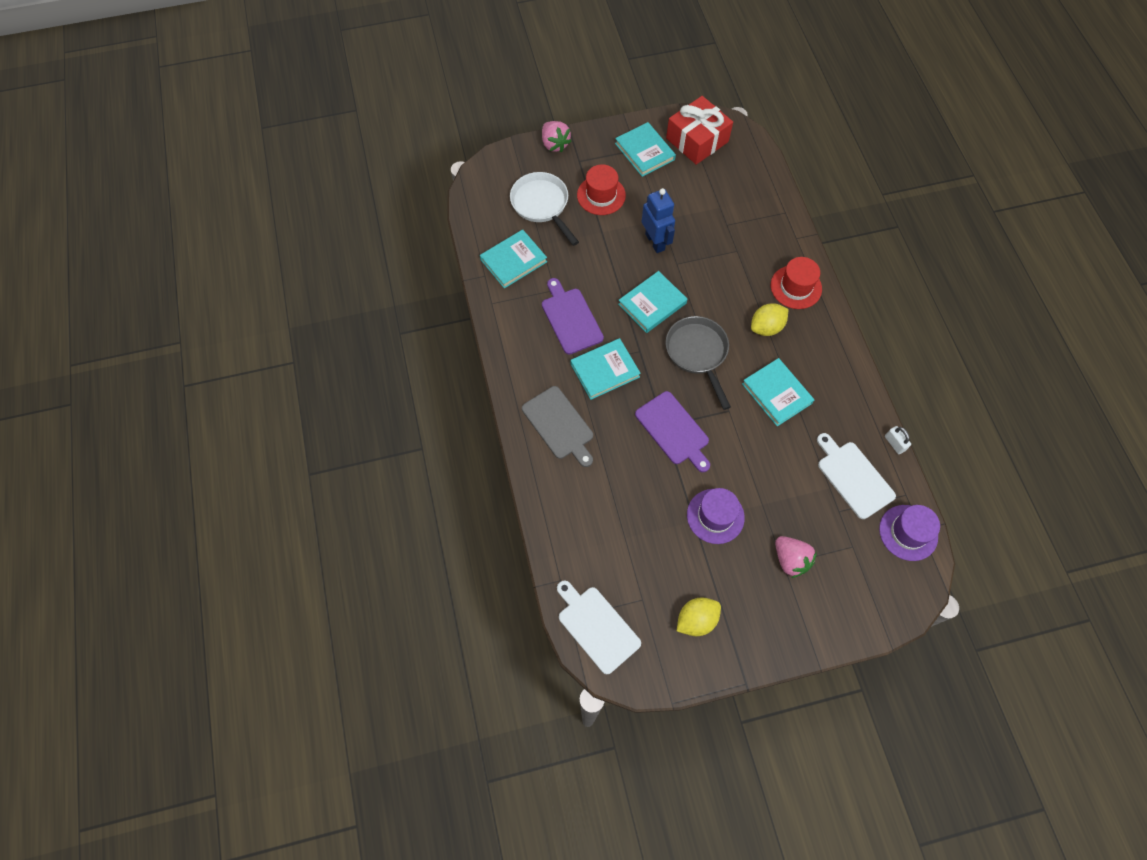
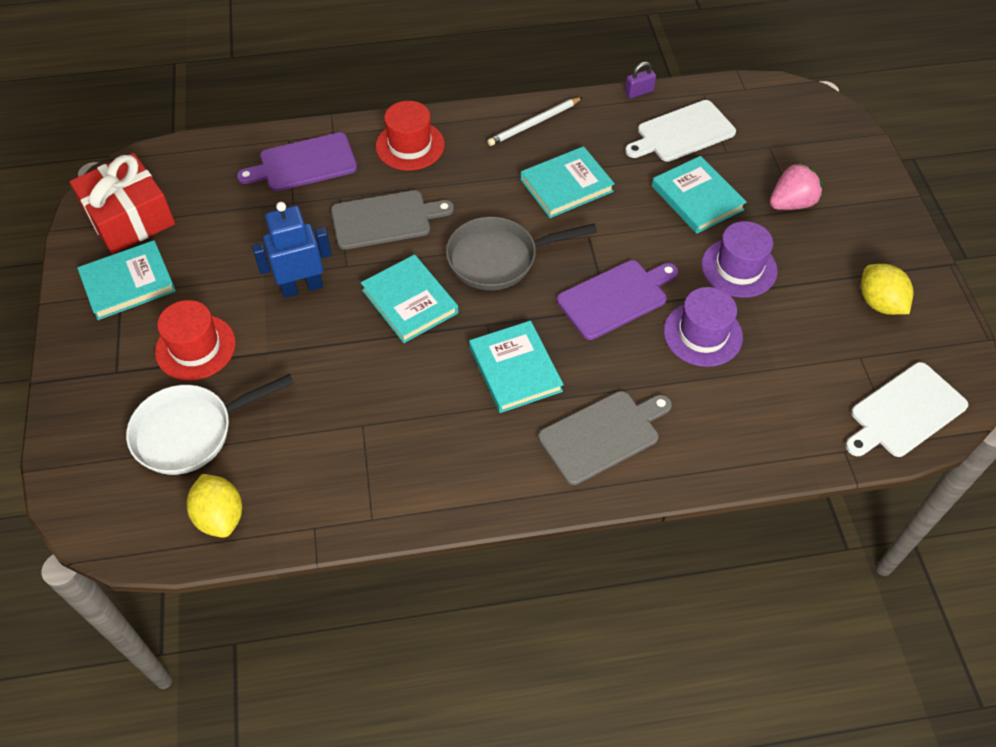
camera: 85 degrees left, 10 degrees down
(513, 261) = (293, 481): turquoise book -> turquoise book (697, 198)
(555, 144) = (67, 404): pink strawberry -> none
(570, 318) = (419, 406): purple cutting board -> purple cutting board (304, 163)
(721, 281) = (385, 219): none -> grey cutting board
(766, 327) = (467, 182): yellow lemon -> yellow lemon (220, 516)
(838, 367) = (534, 123): none -> white pencil
(894, 443) = (639, 92): white padlock -> purple padlock
(908, 532) = (749, 99): purple hat -> purple hat (702, 334)

